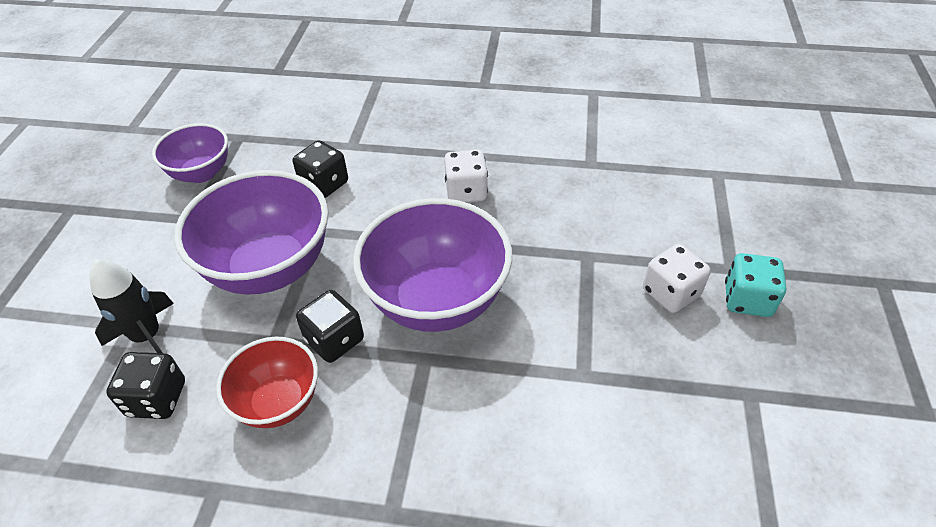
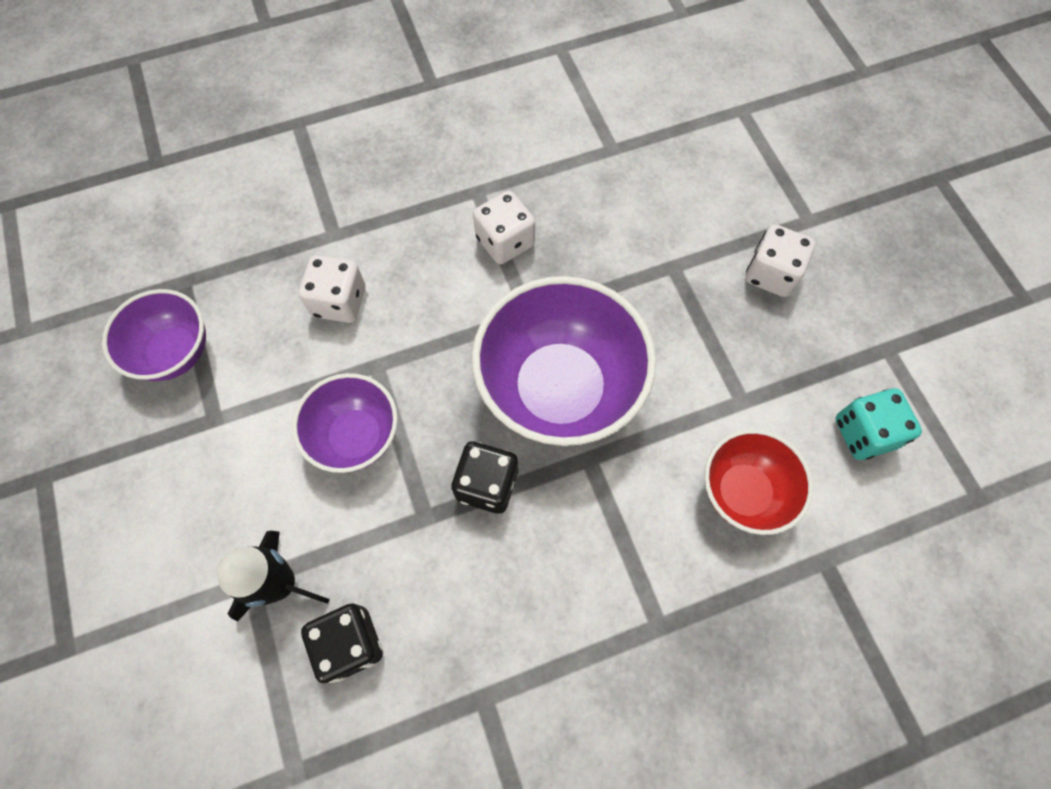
camera: 30 degrees left, 20 degrees up
(270, 268) = (356, 436): purple bowl -> purple bowl, size x0.58
(278, 402) = (479, 579): red bowl -> red bowl (743, 492)
(324, 184) = (339, 302): black dice -> white dice
(747, 300) = (839, 250): turquoise dice -> turquoise dice (864, 433)

